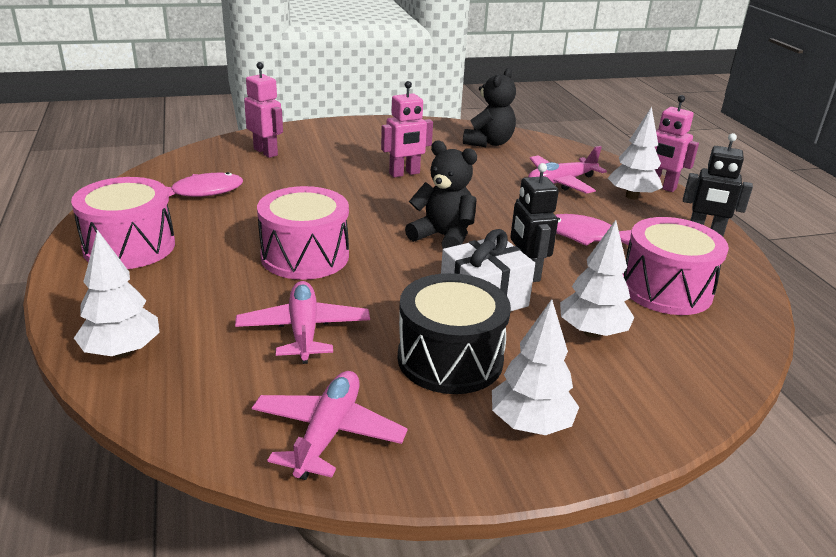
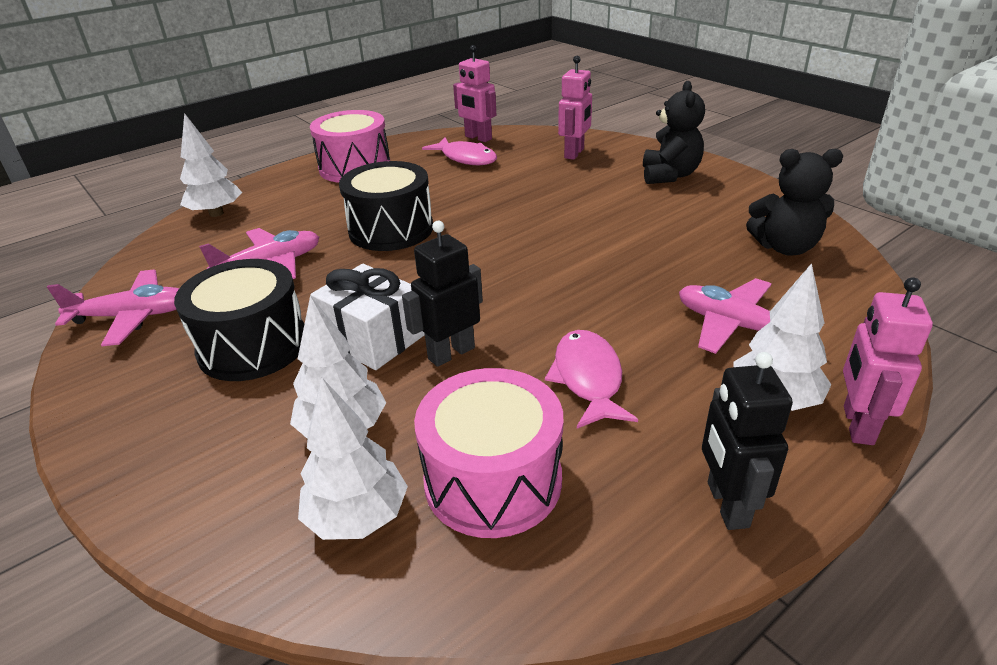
camera: 70 degrees right, 5 degrees up
(305, 256) = (391, 229): pink drum -> black drum
(404, 173) = (616, 223): pink robot -> pink robot (478, 138)
(443, 237) = (489, 283): black teddy bear -> black teddy bear (669, 175)
(530, 424) = (157, 418): white tree -> white tree (358, 517)

